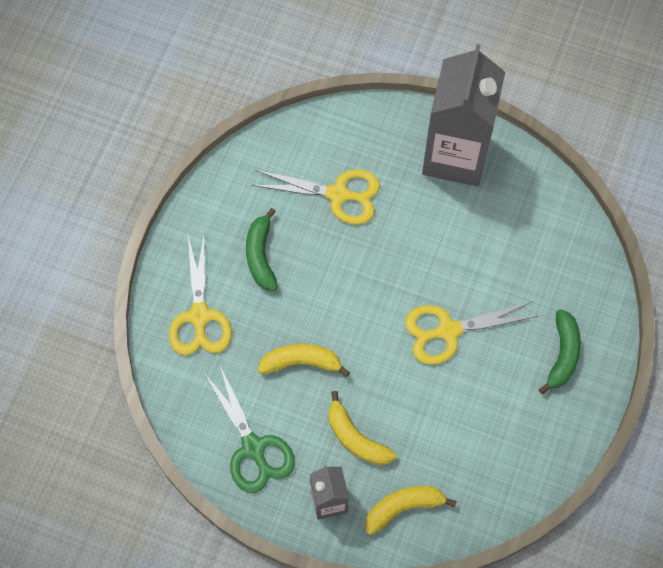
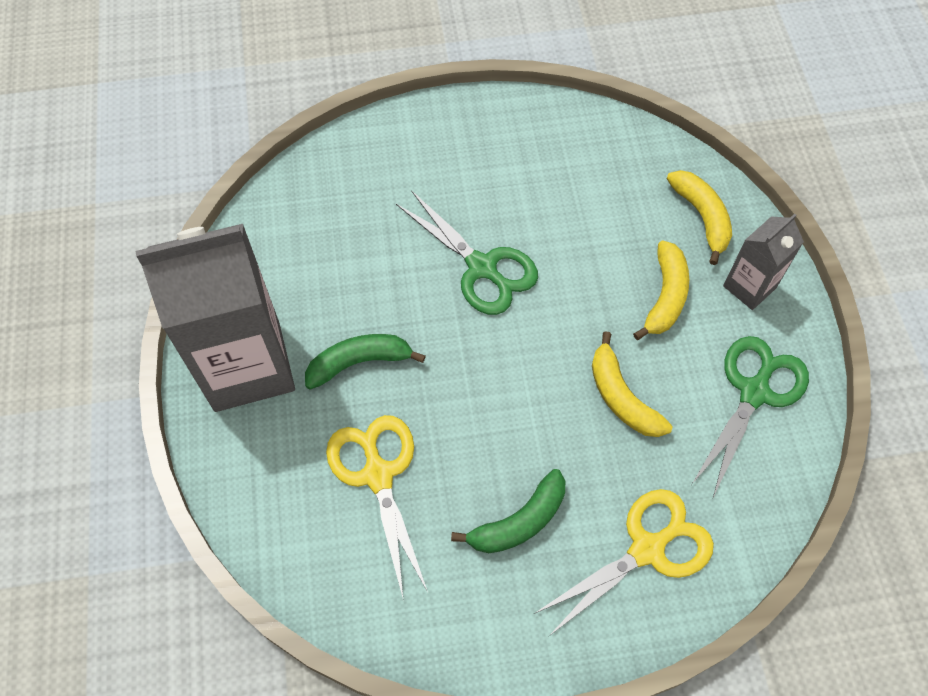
camera: 120 degrees left, 5 degrees down
(403, 507) = (702, 217): yellow banana -> yellow banana turned 150 degrees counterclockwise
(448, 331) = (482, 268): yellow scissors -> green scissors
(562, 354) = (439, 154): green banana -> green banana (359, 362)

